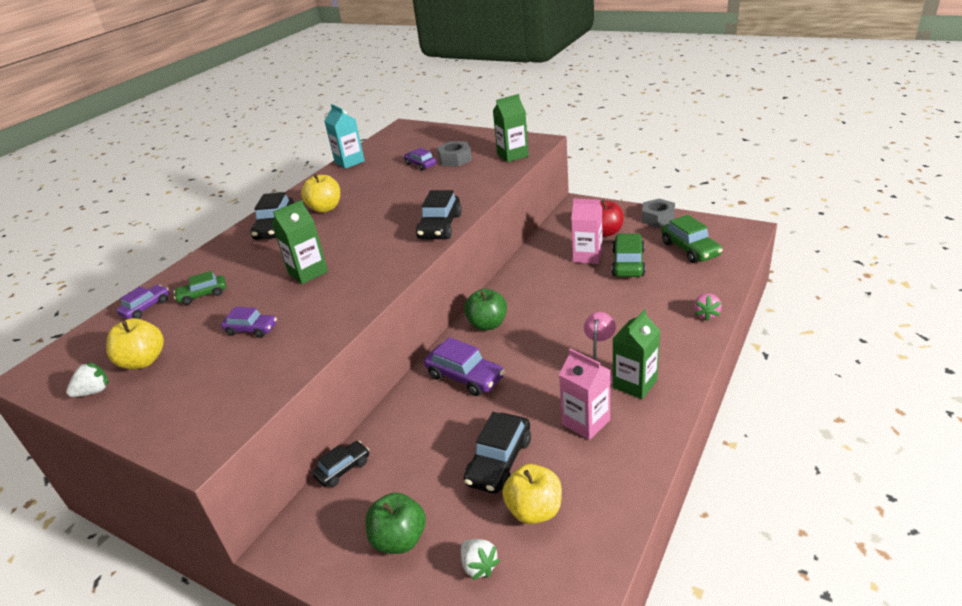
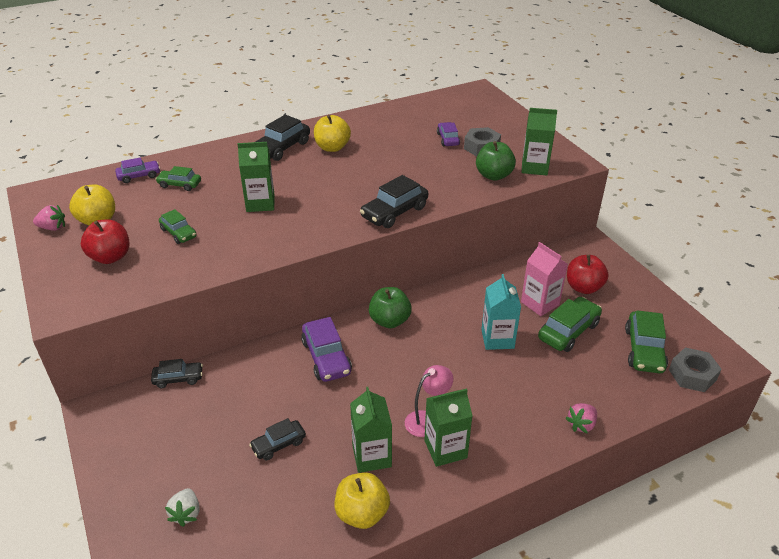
camera: 30 degrees right, 5 degrees up
(94, 391) = (53, 228): white strawberry -> pink strawberry
(199, 381) = (110, 257): none -> red apple
(251, 329) = (178, 233): purple car -> green car
(349, 162) = (397, 108): turquoise carton -> turquoise carton (497, 339)
(399, 539) = (160, 457): green apple -> green apple (493, 175)
(499, 461) = (278, 444): black car -> black car, size x0.62
(534, 510) = (262, 500): yellow apple -> yellow apple (362, 513)
(586, 422) = (371, 456): pink carton -> green carton
(658, 218) = (651, 299): grey nut -> grey nut (692, 375)

